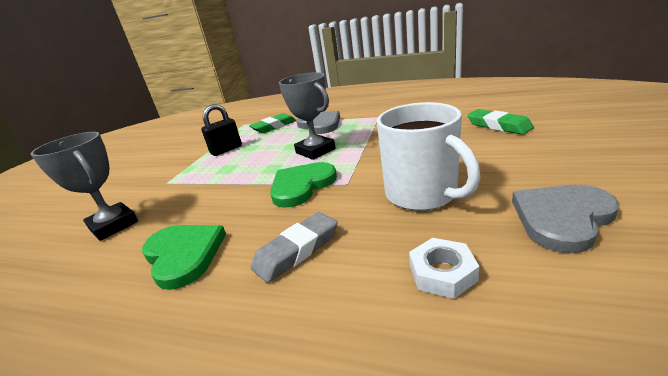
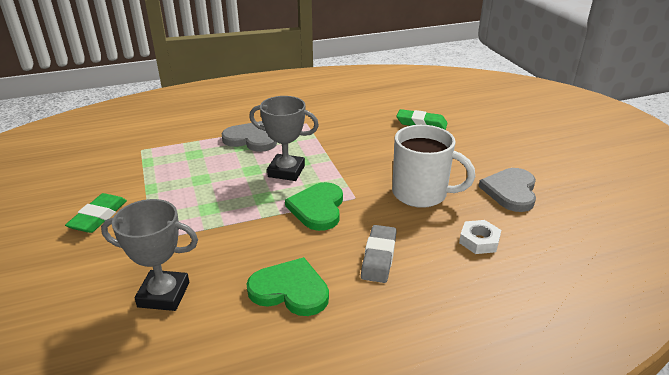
camera: 40 degrees left, 5 degrees up
(226, 150) = (172, 187): black padlock -> none
(274, 126) = (193, 148): green eraser -> green eraser (98, 217)

